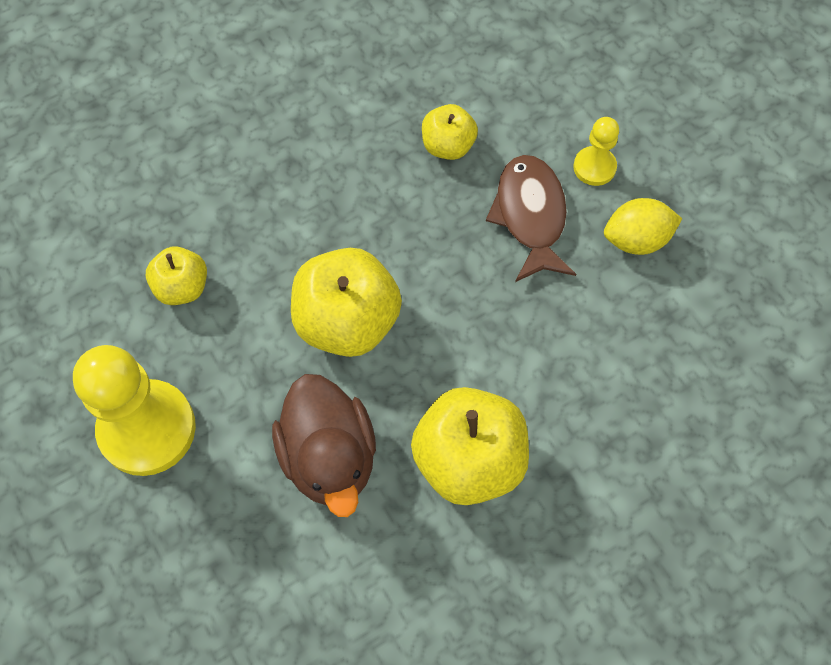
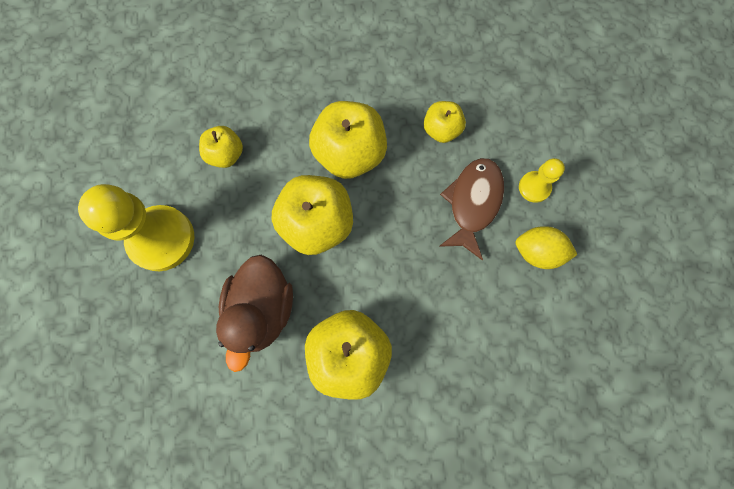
camera: 25 degrees right, 10 degrees up
(346, 220) = (350, 154): none -> yellow apple

